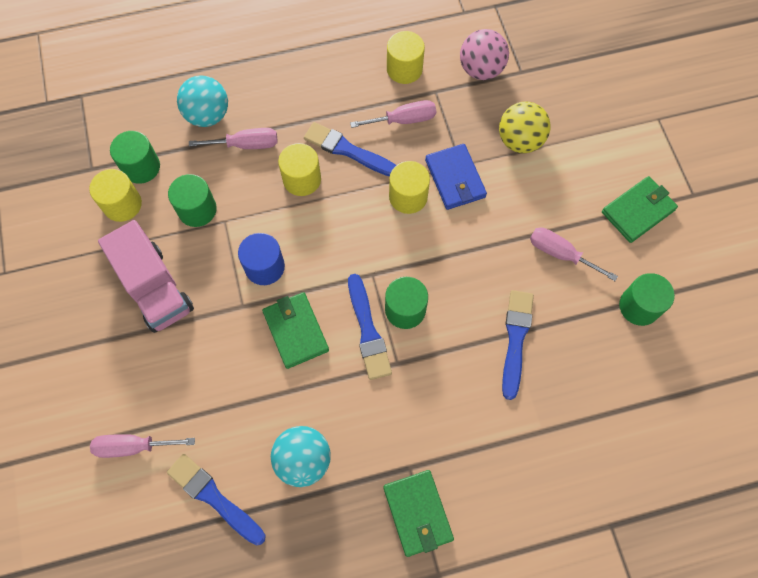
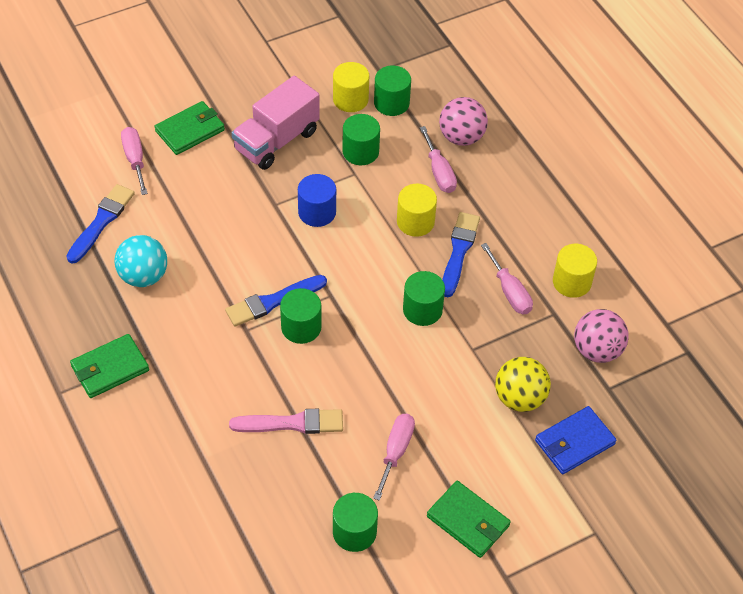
camera: 75 degrees right, 15 degrees down
(208, 115) = (461, 137): turquoise ball -> pink ball
(295, 331) = (260, 247): green wallet -> green wallet (190, 130)
(408, 196) = (422, 310): yellow cylinder -> green cylinder
(455, 179) = (455, 346): blue wallet -> blue wallet (574, 442)
(515, 339) = (292, 423): blue brush -> pink brush

